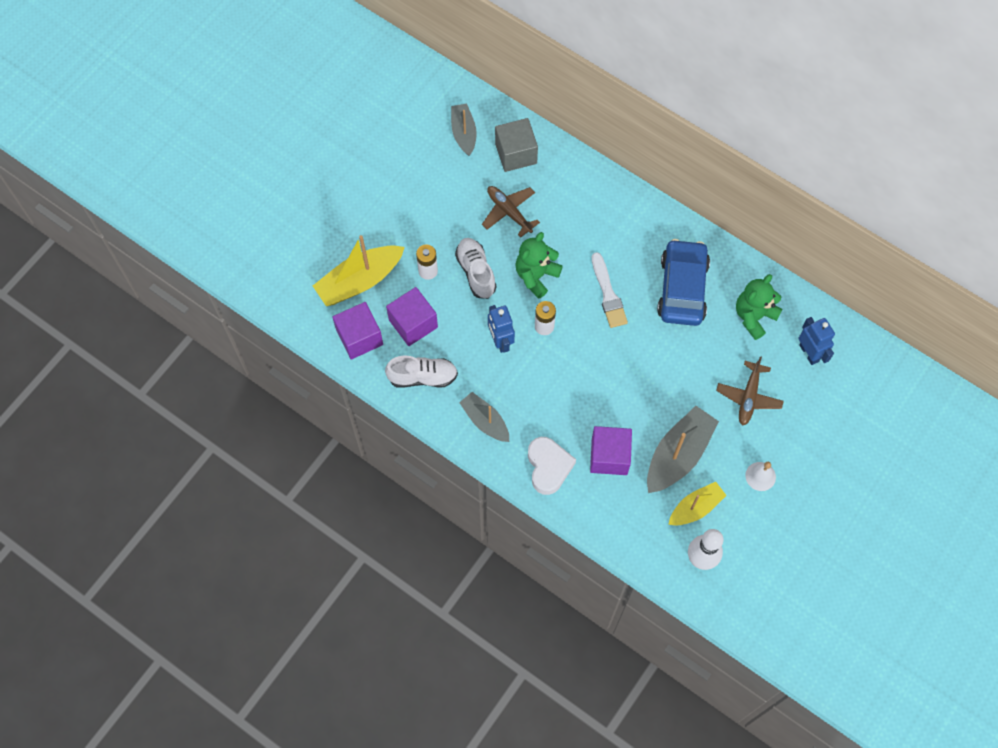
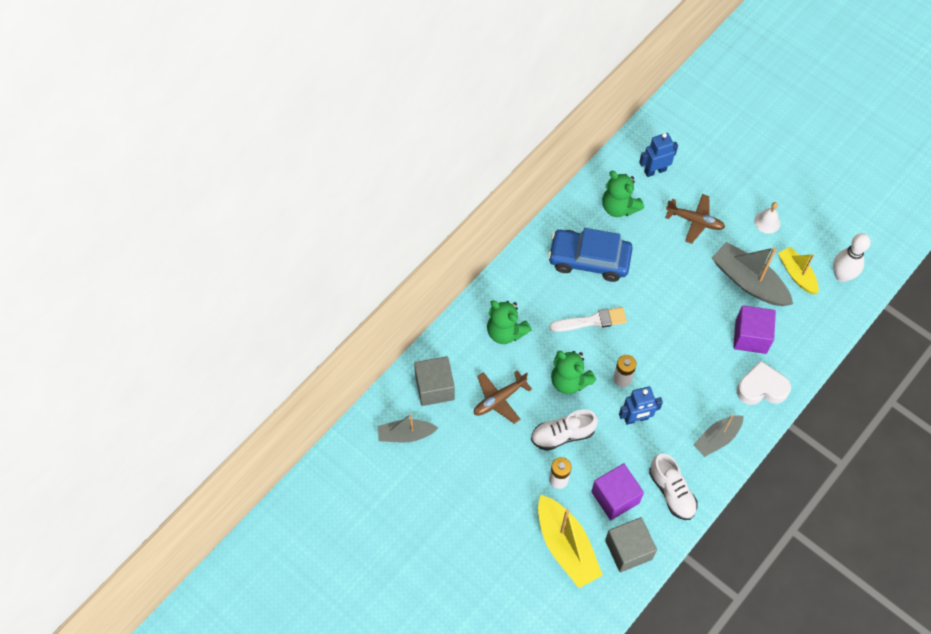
camera: 85 degrees left, 5 degrees down
(359, 337) = (628, 549): purple cube -> grey cube
(422, 377) = (671, 492): white shoe -> white shoe turned 150 degrees clockwise
(585, 213) = (505, 332): none -> green teddy bear

